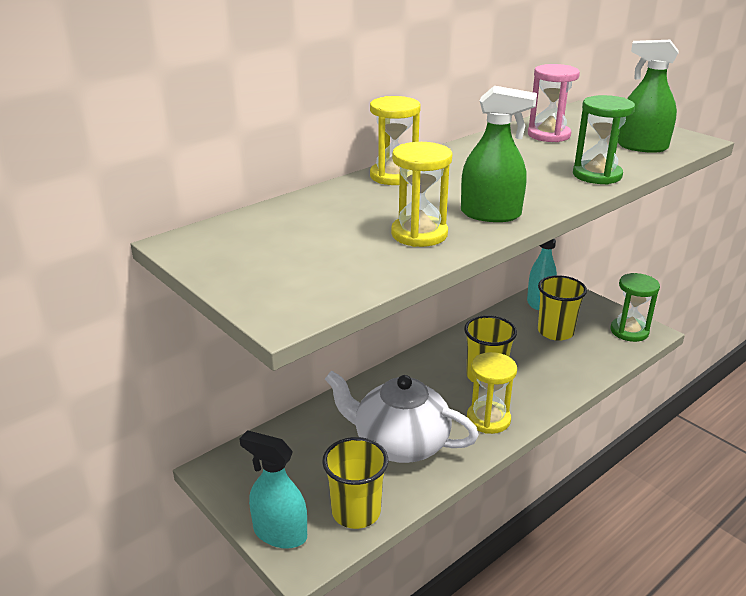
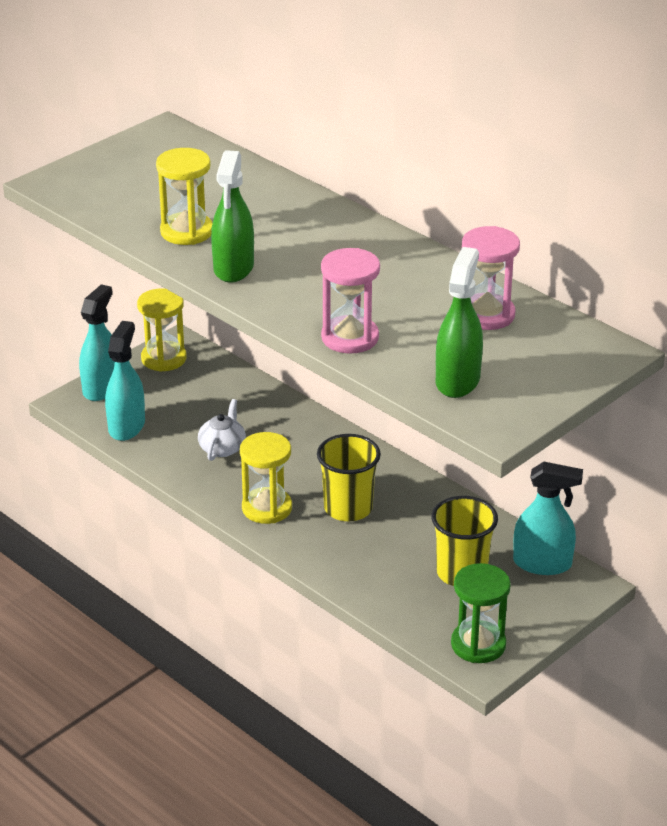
camera: 85 degrees right, 5 degrees up
(356, 512) = (127, 426): yellow cup -> turquoise spray bottle
(394, 176) = (326, 215): yellow hourglass -> yellow hourglass (164, 358)
(399, 443) = (222, 448): white teapot -> white teapot, size x0.48
(597, 175) = (350, 338): green hourglass -> pink hourglass

